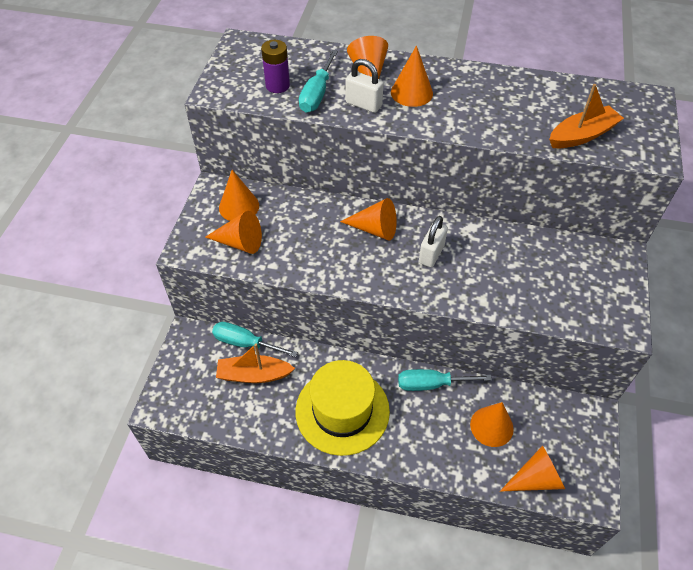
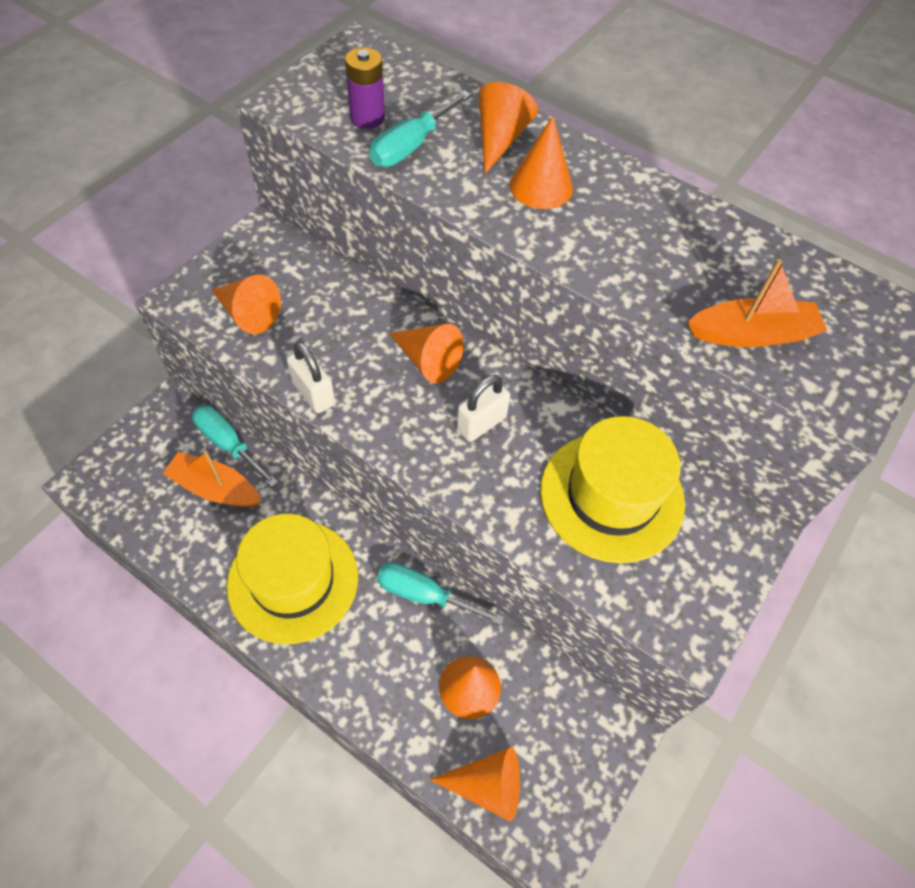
camera: 20 degrees right, 5 degrees up
(239, 206) = (276, 266): orange cone -> none
(363, 104) = (463, 181): white padlock -> white padlock (313, 393)
(532, 266) = (612, 496): none -> yellow hat

